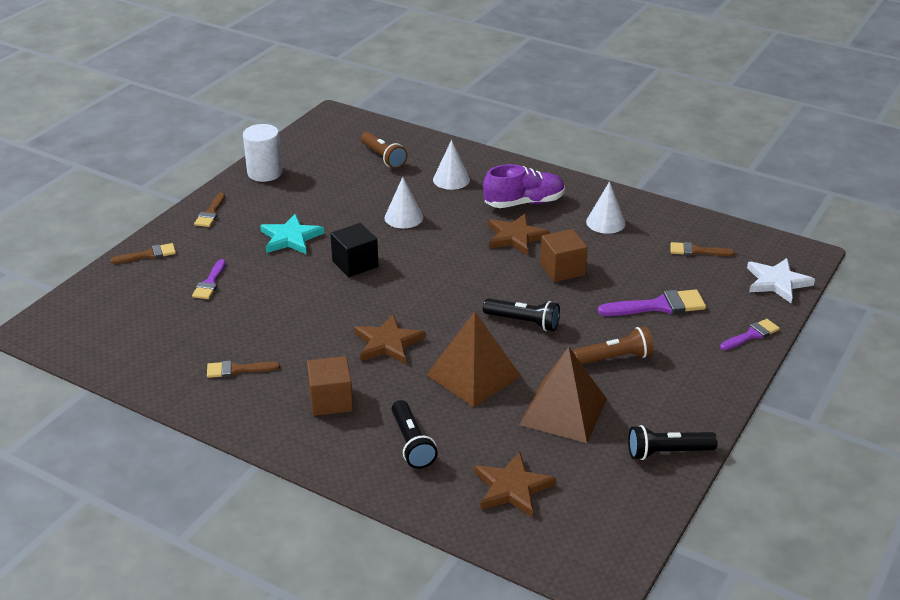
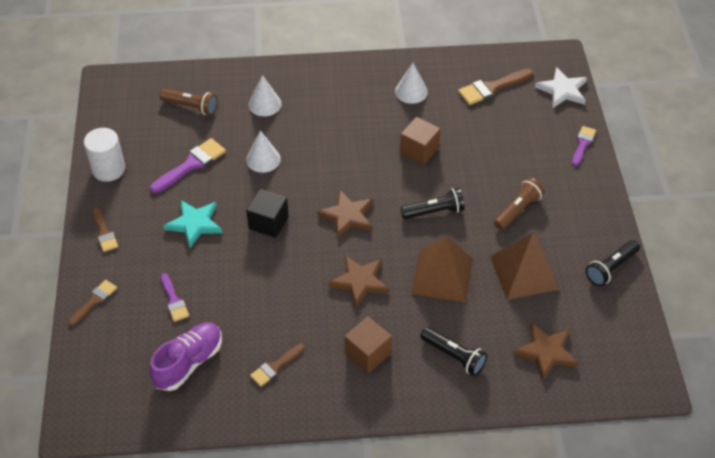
camera: 35 degrees left, 15 degrees up
(515, 237) = (361, 137): brown star -> brown star (347, 216)
(524, 203) = (339, 101): purple shoe -> purple shoe (189, 363)
(658, 306) = (507, 150): purple brush -> purple brush (191, 165)
(697, 251) = (492, 88): brown brush -> brown brush, size x1.59

